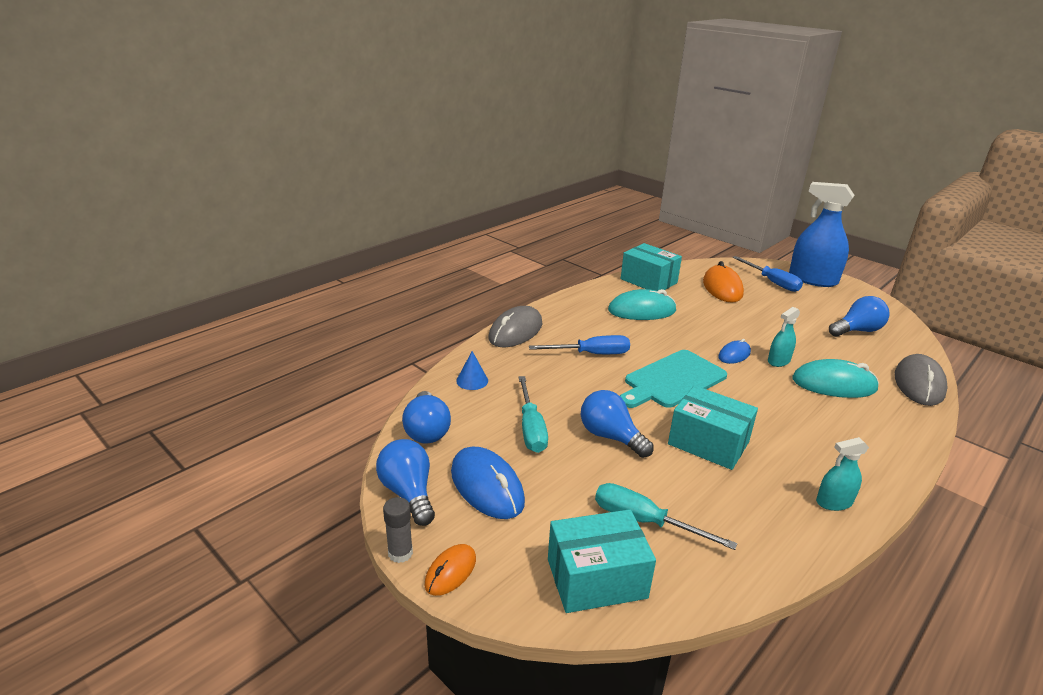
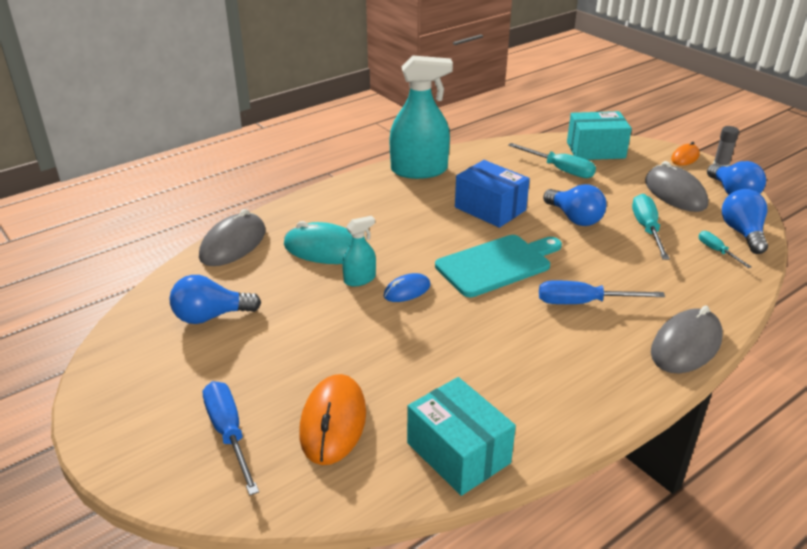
camera: 170 degrees left, 5 degrees up
(464, 407) = (717, 251): none -> turquoise screwdriver
(472, 380) = (719, 277): blue cone -> none
(487, 486) = (675, 193): blue mouse -> grey mouse
(641, 311) = (496, 374): turquoise mouse -> none
(708, 443) = (490, 209): turquoise box -> blue box
(812, 279) = (144, 437): blue spray bottle -> none
(834, 502) = (419, 170): turquoise spray bottle -> turquoise spray bottle, size x2.05

